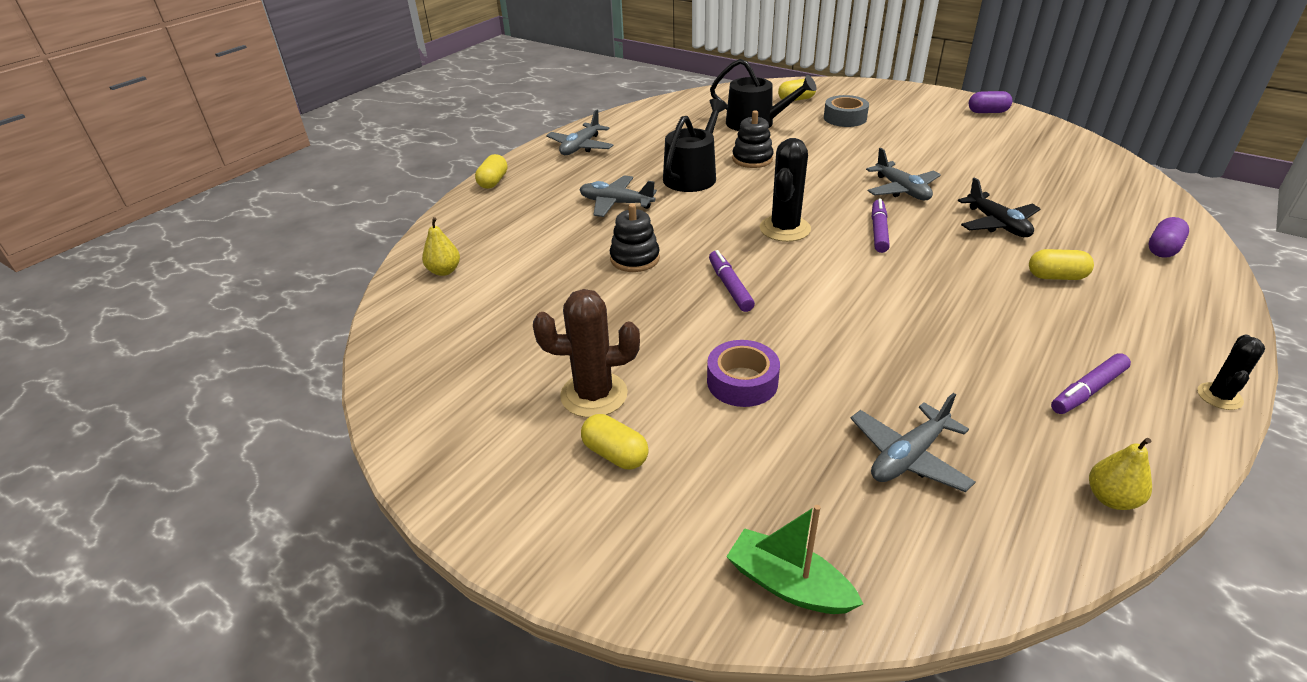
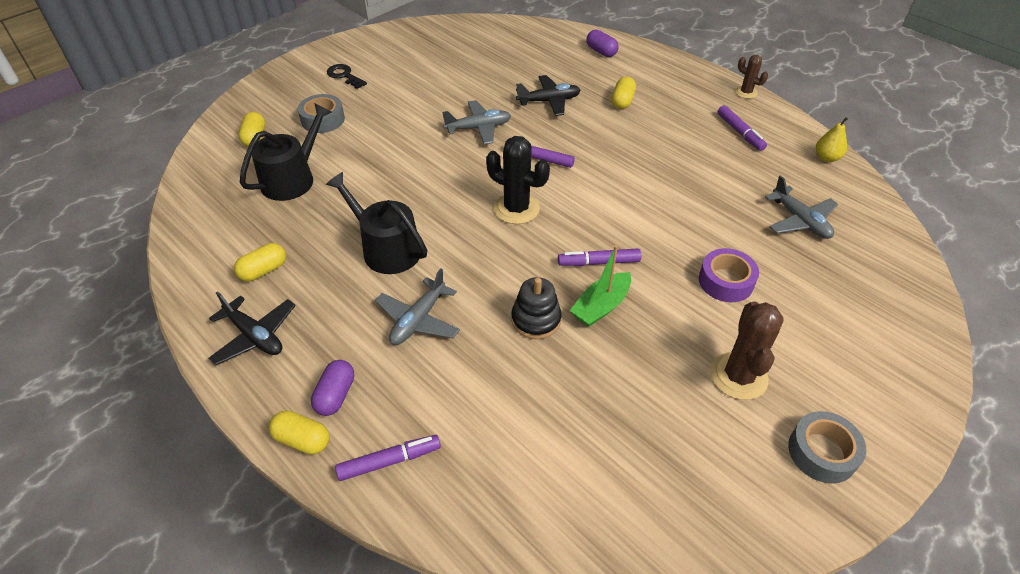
camera: 80 degrees left, 10 degrees up
(444, 271) = (512, 499): yellow pear -> none
(477, 216) = (389, 461): none -> purple marker
(497, 462) = (822, 452): none -> grey tape
(580, 147) = (255, 336): grey plane -> black plane
(615, 454) = (807, 370): yellow capsule -> yellow capsule (263, 270)
(752, 159) = (373, 199): black stacking toy -> none
(788, 584) = (909, 300): green boat -> green boat (601, 306)
(922, 113) = (344, 76): none -> black key
(987, 112) = (366, 44): purple capsule -> purple capsule (335, 395)
(1219, 396) = (746, 92): black cactus -> brown cactus

